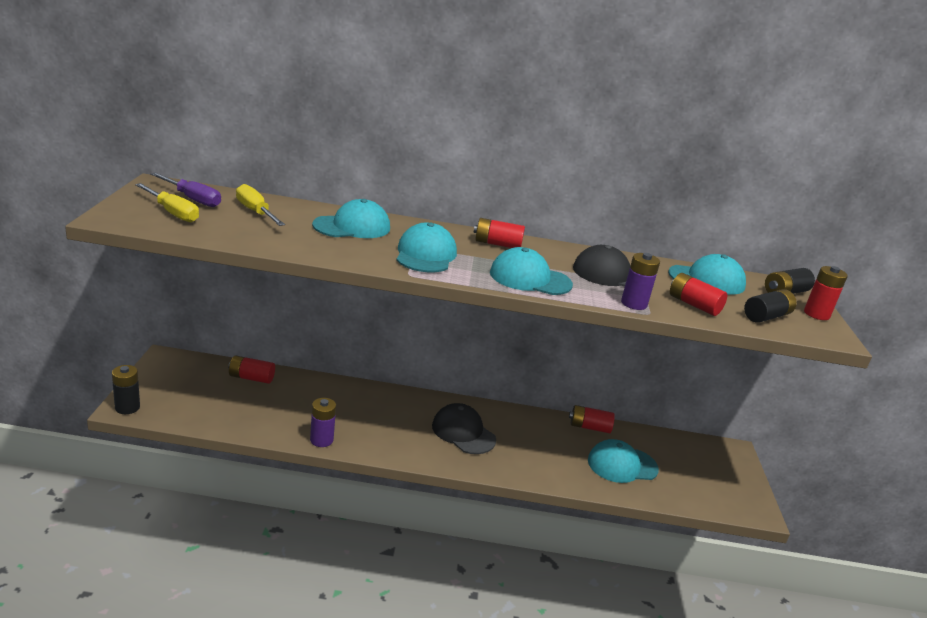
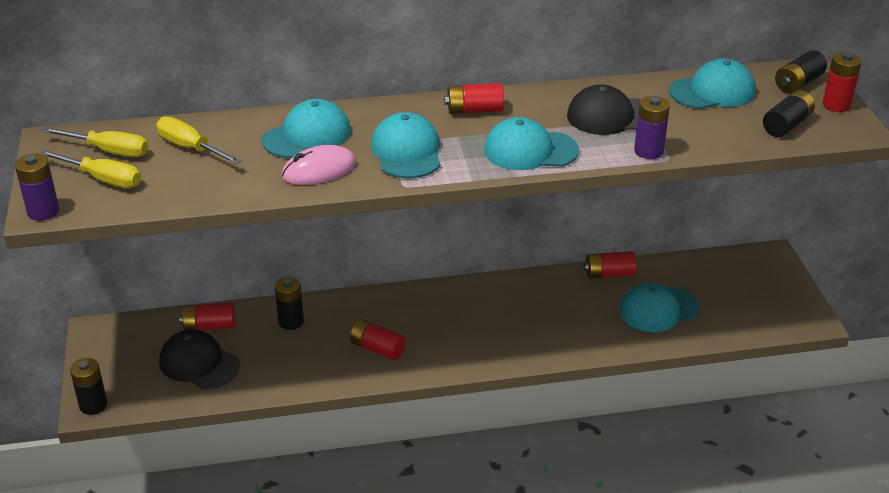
camera: 10 degrees left, 10 degrees up
(192, 199) = (109, 151): purple screwdriver -> yellow screwdriver
(315, 392) = (291, 321): none -> black battery
(321, 440) = (328, 378): purple battery -> purple battery (43, 211)
(346, 248) = (319, 170): none -> pink mouse
(463, 432) = (476, 322): black cap -> black cap (199, 363)
(693, 305) = (709, 132): red battery -> red battery (377, 349)

